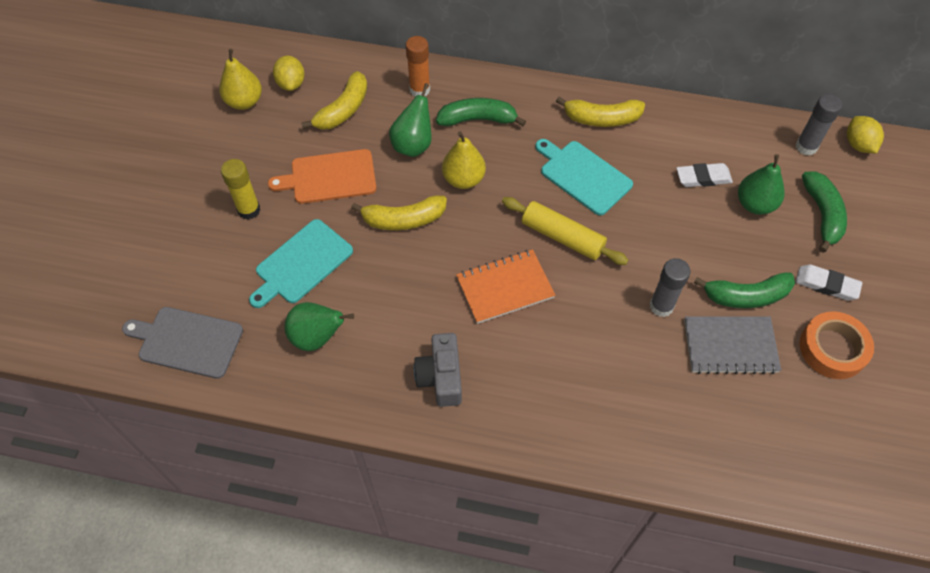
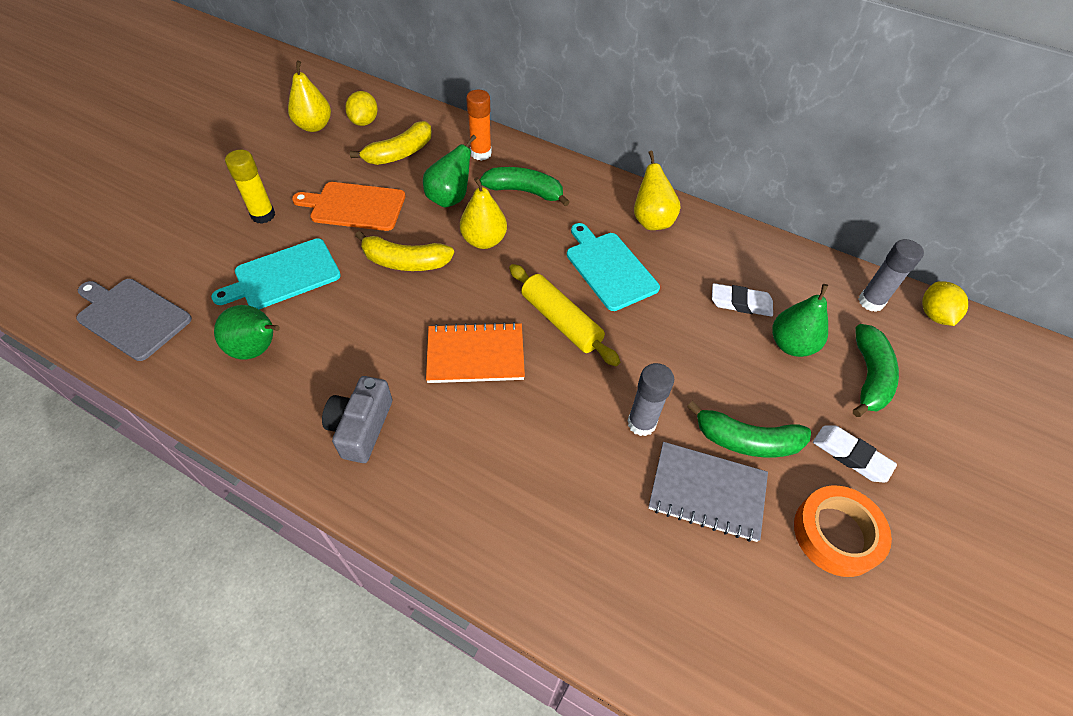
camera: 15 degrees right, 5 degrees down
(601, 119) = (651, 221): yellow banana -> yellow pear

